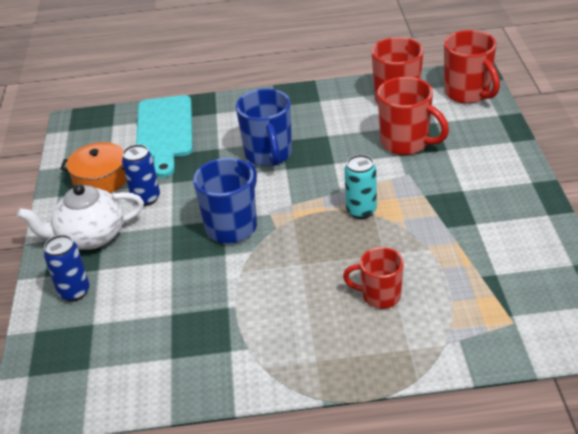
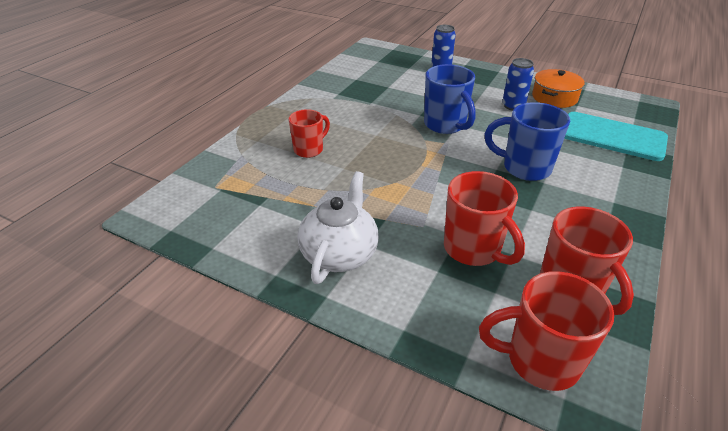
camera: 120 degrees right, 0 degrees up
(90, 237) = (488, 81): white teapot -> white teapot (339, 253)
(361, 211) = (401, 180): turquoise can -> none
(406, 143) = (473, 249): red mug -> red mug turned 105 degrees counterclockwise

